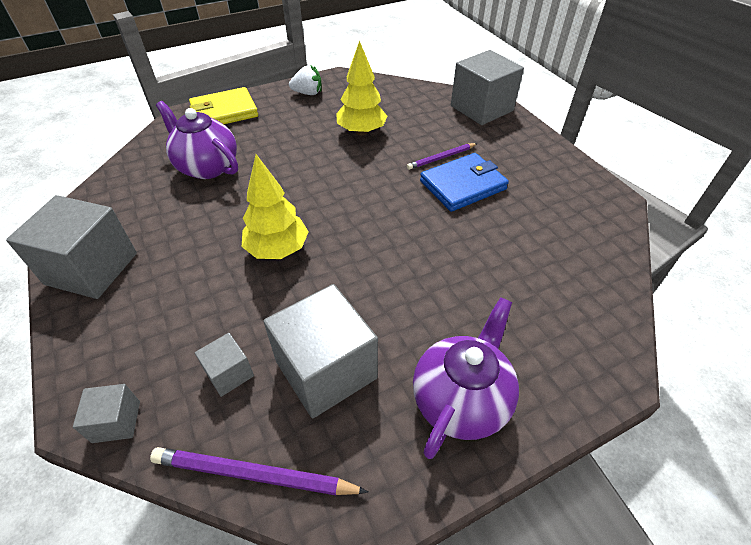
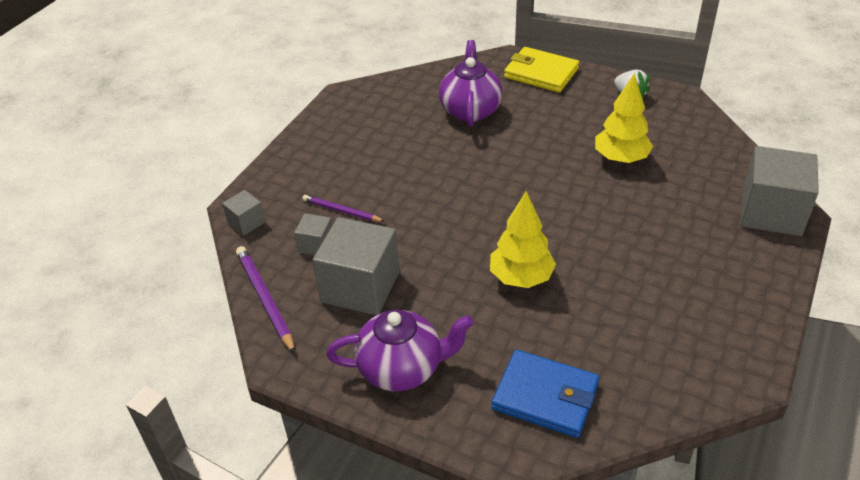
camera: 55 degrees right, 5 degrees down
(92, 268) = (328, 132): grey cube -> none
(277, 250) = (433, 199): yellow tree -> yellow tree (521, 277)
(441, 158) = (652, 225): purple pencil -> purple pencil (342, 211)
(463, 185) = (631, 258): blue wallet -> blue wallet (545, 396)

